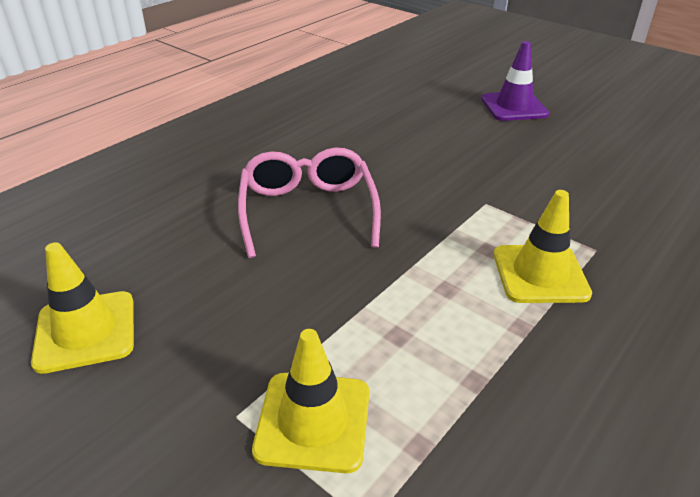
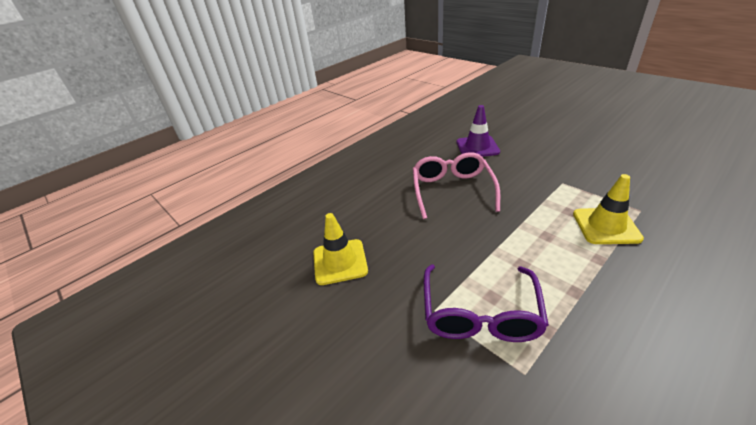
camera: 10 degrees right, 0 degrees up
(313, 421) = (480, 314): yellow traffic cone -> purple glasses
(514, 107) = (569, 121): purple traffic cone -> purple traffic cone (477, 147)

